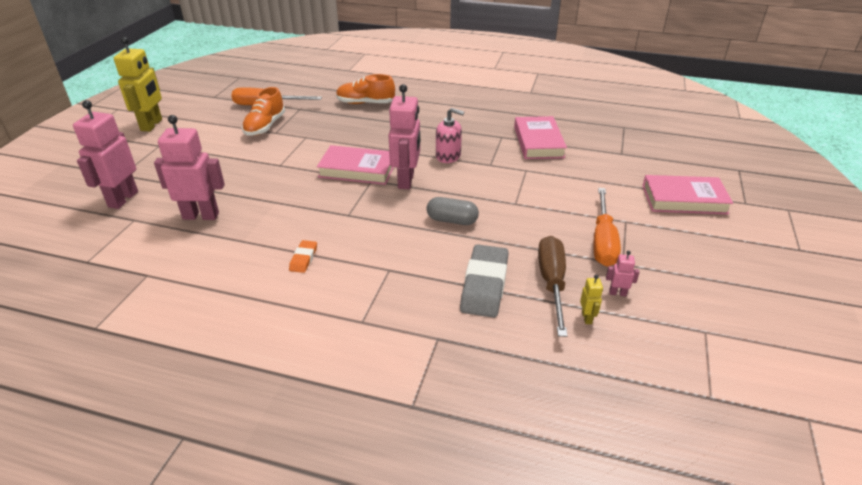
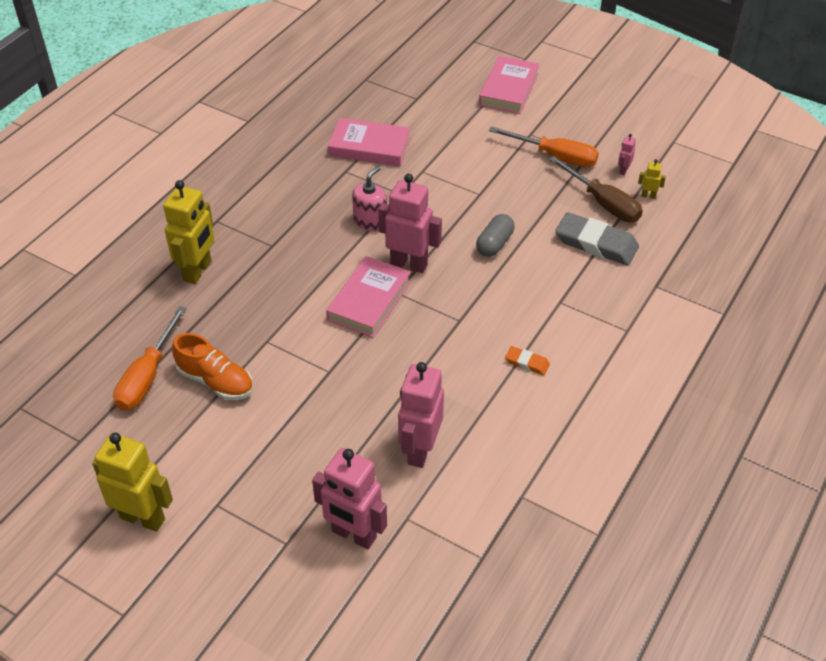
camera: 75 degrees left, 10 degrees up
(365, 103) = (198, 271): orange shoe -> yellow robot
(552, 283) = (603, 203): brown screwdriver -> brown screwdriver turned 150 degrees counterclockwise

